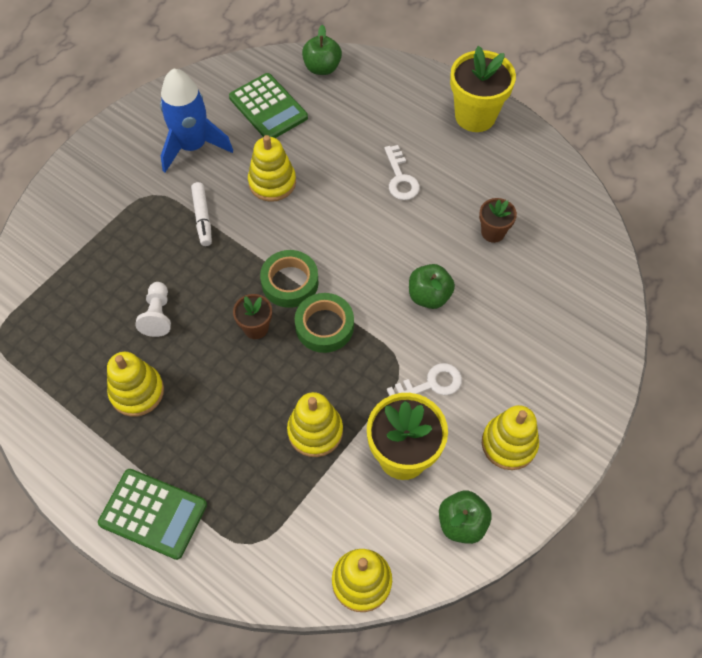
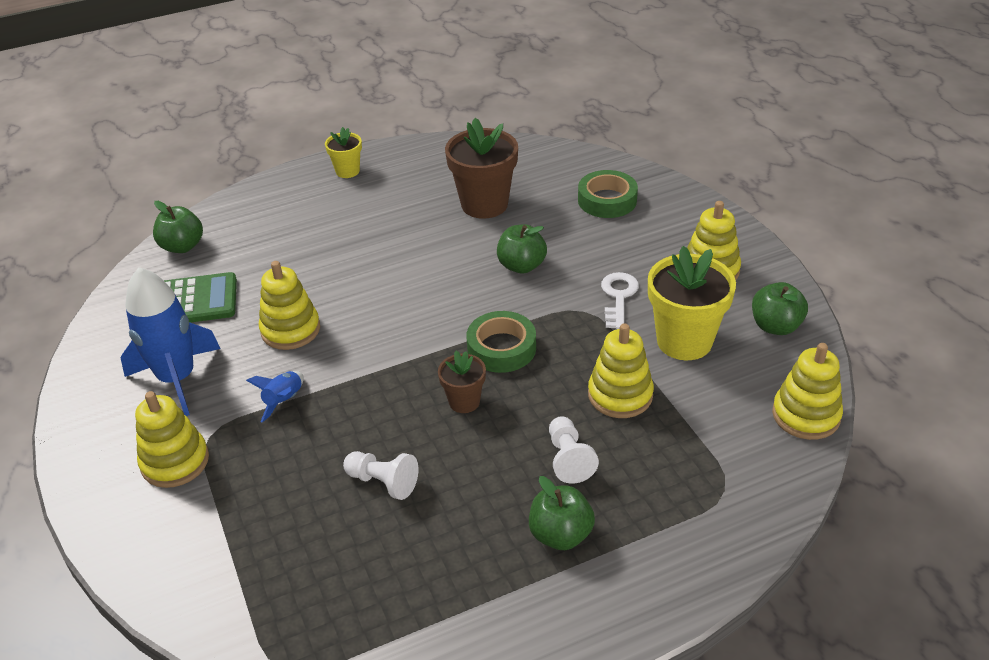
camera: 60 degrees left, 20 degrees down
(137, 392) = (473, 534): yellow stacking toy -> yellow stacking toy (175, 462)
(153, 513) = (644, 567): green calculator -> none
(159, 447) = (560, 534): none -> green apple
(202, 218) = (284, 401): white marker -> blue rocket
(232, 422) = (568, 459): none -> white pawn
(290, 282) = (428, 357): green tape -> green tape (607, 200)
(400, 178) = (372, 239): white key -> none
(475, 116) = (347, 171): yellow flower pot -> yellow flower pot, size x0.54
(493, 232) = (484, 204): brown flower pot -> brown flower pot, size x1.86

